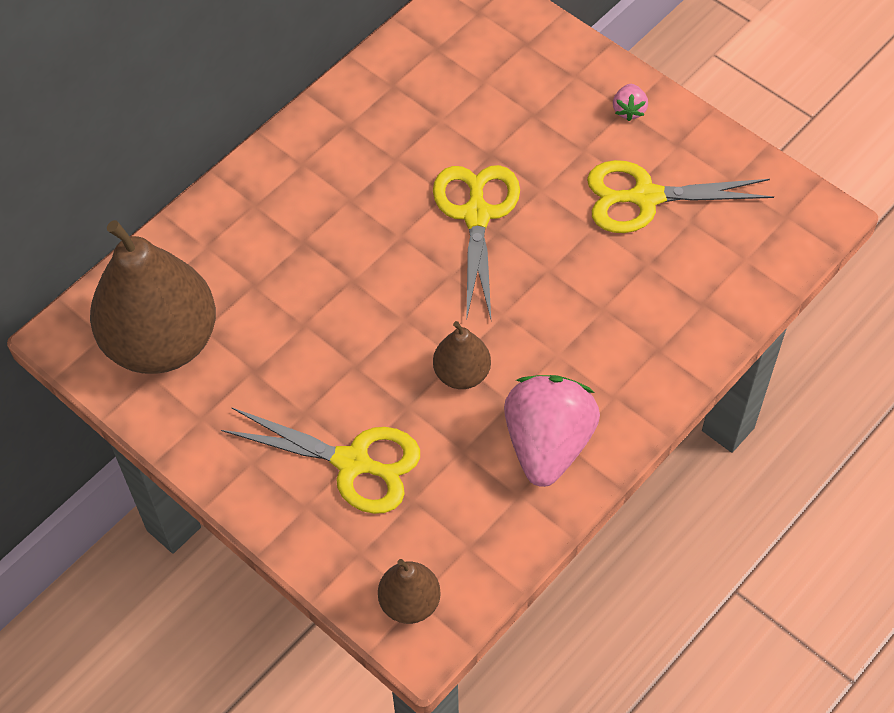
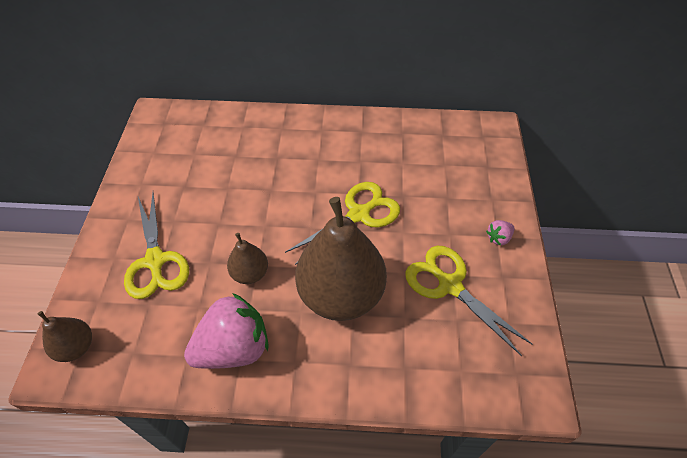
camera: 50 degrees right, 5 degrees down
(162, 342) = (175, 144): brown pear -> brown pear (341, 294)

